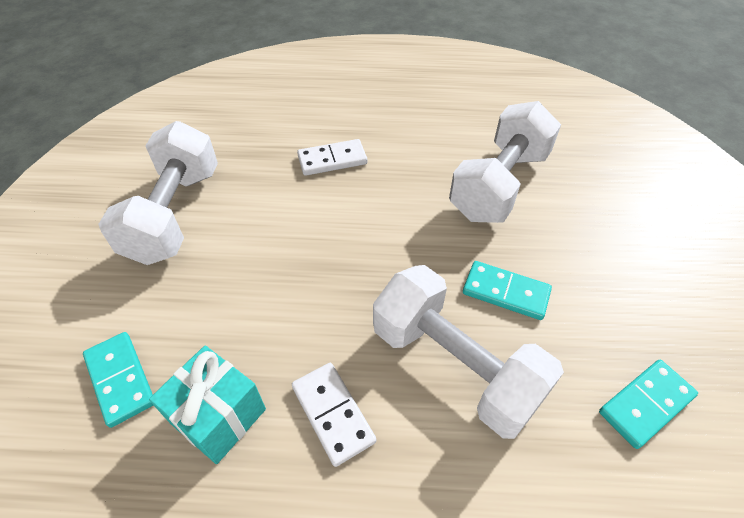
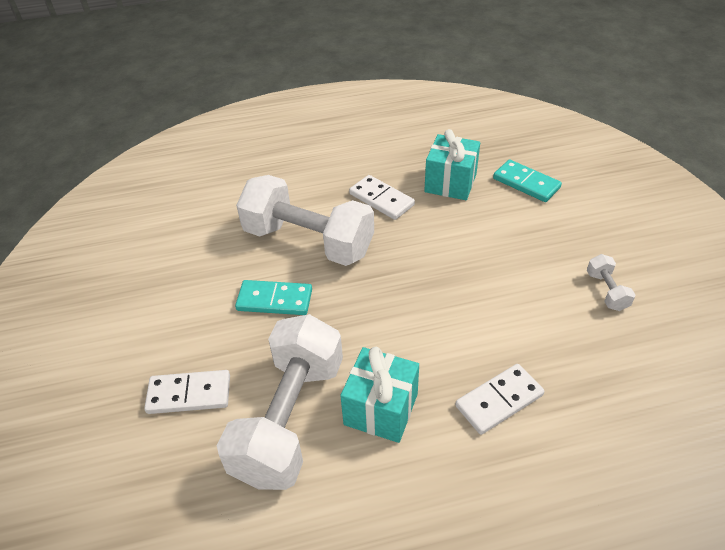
camera: 165 degrees right, 5 degrees down
(175, 214) = (606, 291): white dumbbell -> white dumbbell, size x0.41
(424, 175) = (381, 409): none -> turquoise gift
(588, 221) = (189, 394): none -> white domino
(645, 404) = (173, 251): turquoise domino -> none

